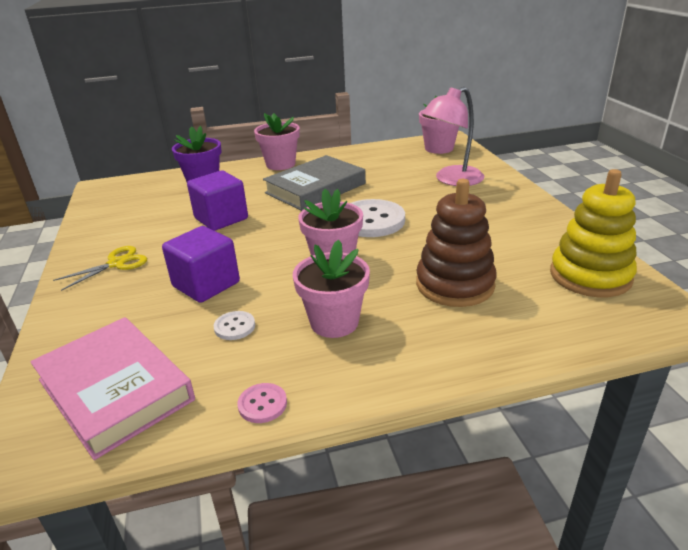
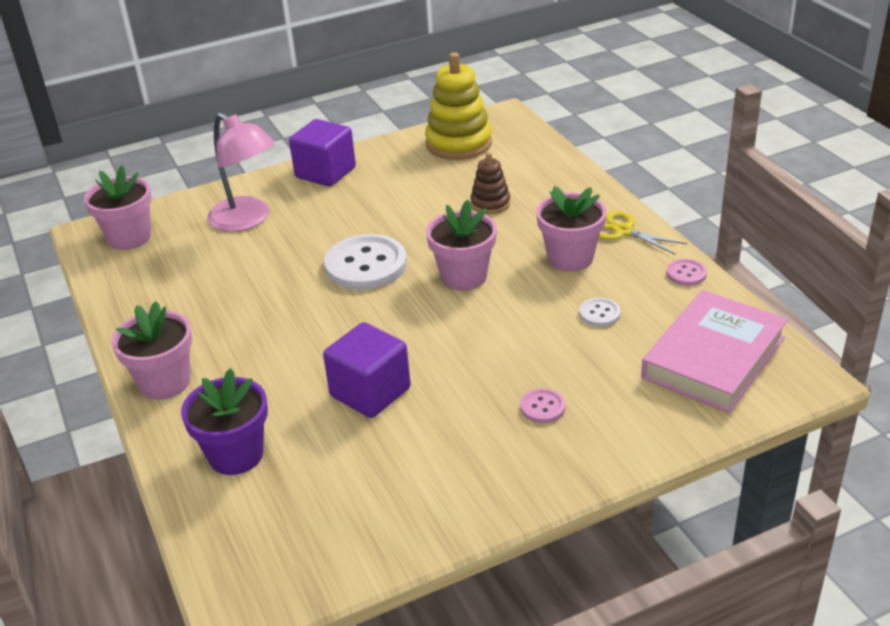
camera: 100 degrees left, 5 degrees up
(116, 264) = (510, 451): yellow scissors -> yellow scissors (624, 231)
(145, 281) = (542, 407): none -> pink button
(206, 284) = (535, 355): purple cube -> purple cube (325, 172)
(315, 188) = (267, 326): grey book -> none
(455, 285) = (490, 203): brown stacking toy -> brown stacking toy, size x0.55

